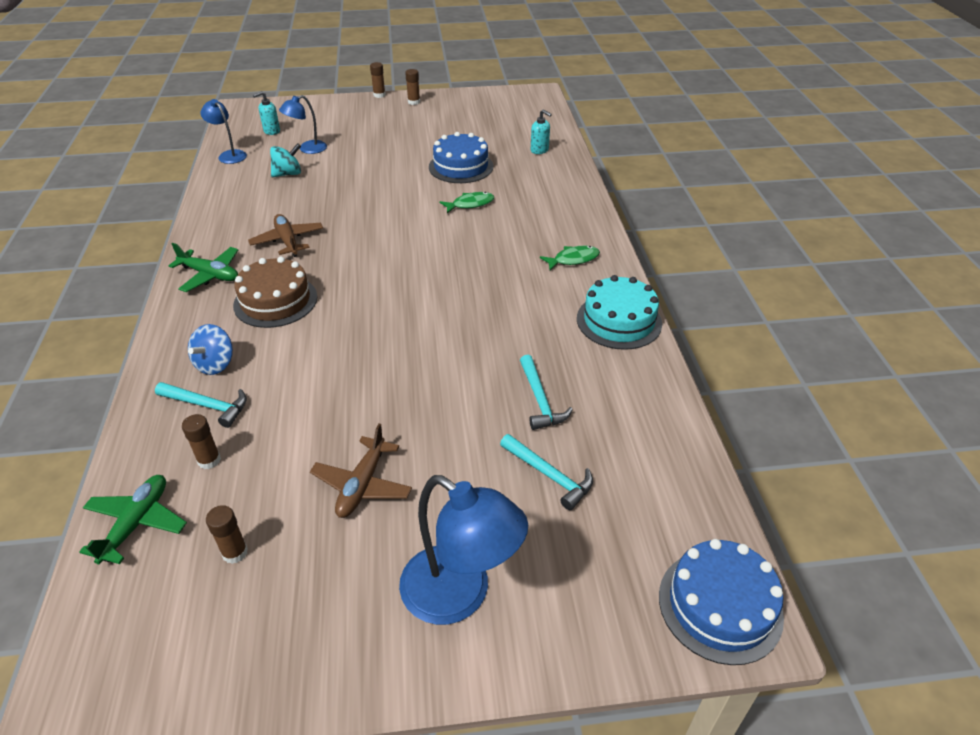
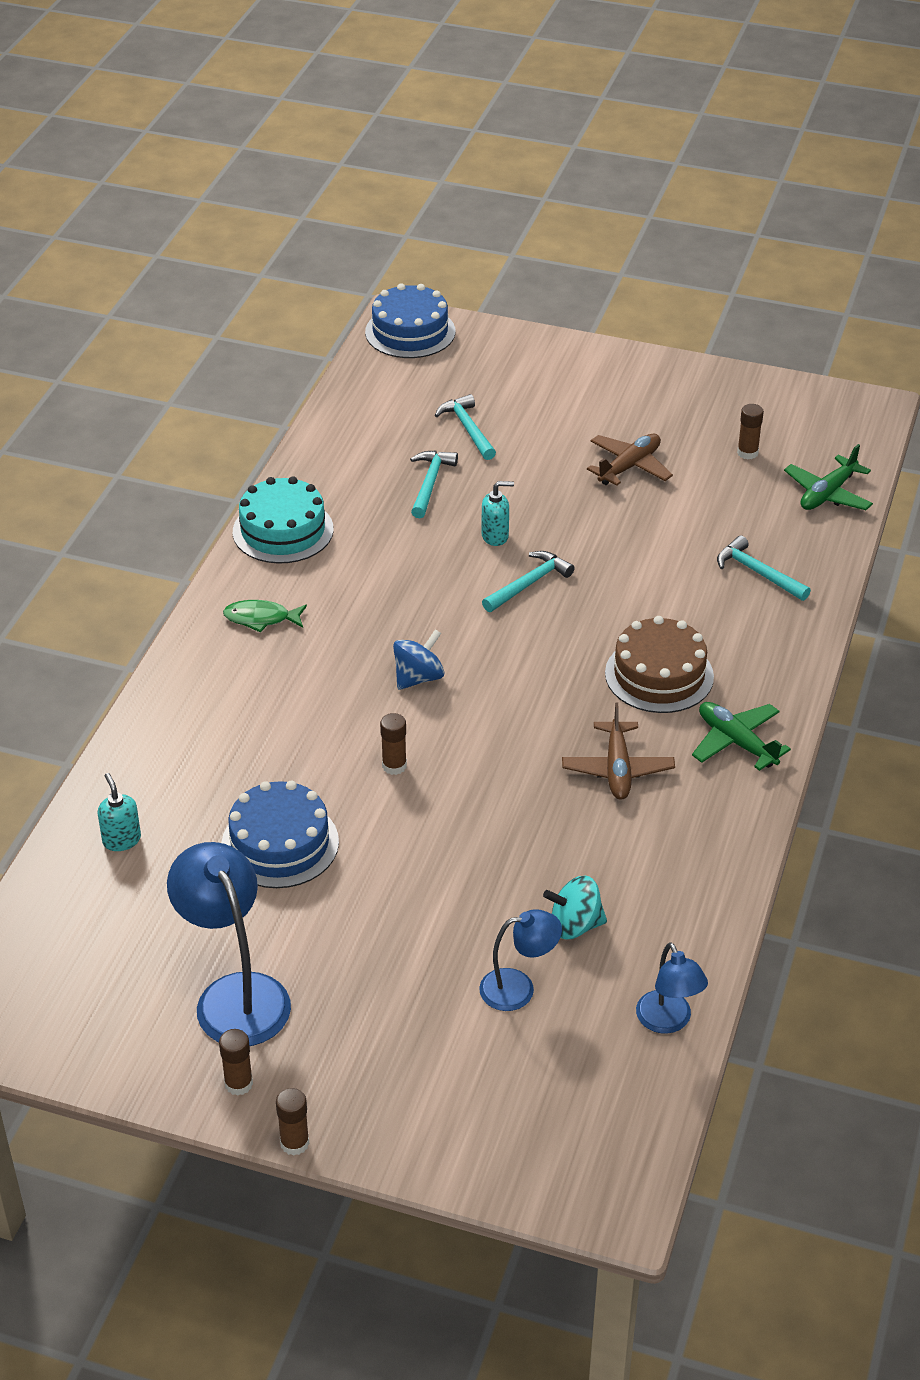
camera: 155 degrees left, 0 degrees up
(209, 460) = (761, 523): brown glue stick -> brown glue stick (394, 766)
(215, 364) = (744, 614): blue spinning top -> blue spinning top (418, 678)
(271, 131) = (570, 1078): turquoise soap dispenser -> turquoise soap dispenser (495, 536)
(402, 337) = (529, 584): none -> turquoise hammer
(460, 595) = (586, 384): blue lamp -> blue lamp (235, 994)
(470, 204) = (322, 754): green fish -> none

